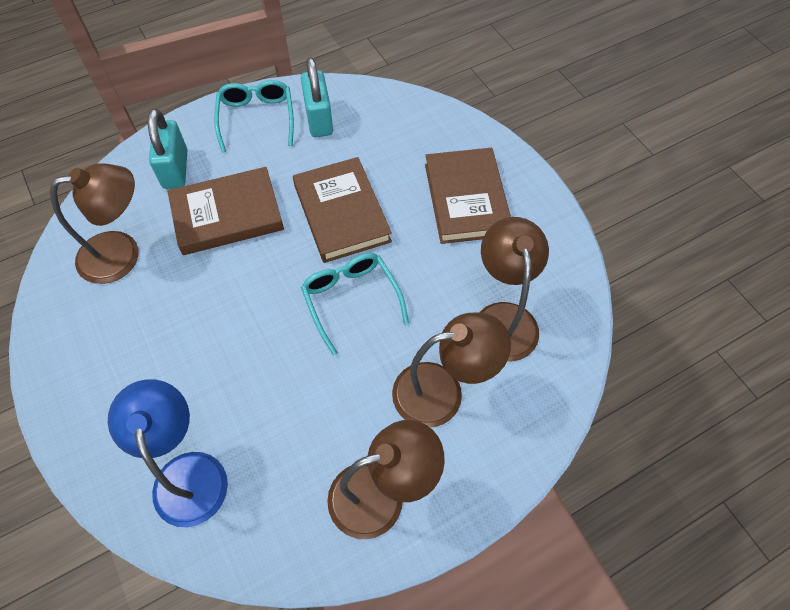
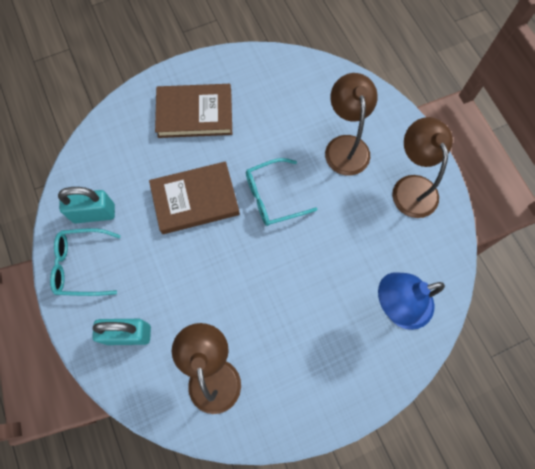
camera: 85 degrees left, 10 degrees up
(227, 215) = (184, 287): brown book -> none
(503, 318) = (295, 104): brown lamp -> none

